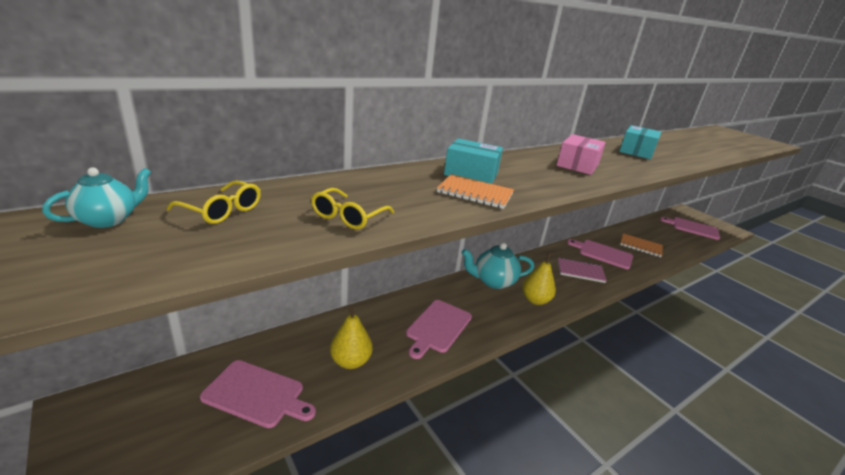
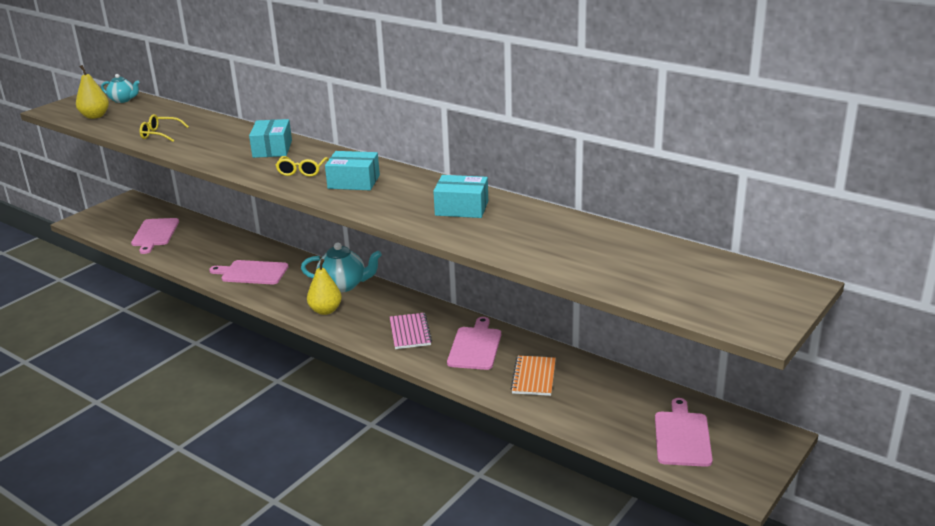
camera: 75 degrees right, 0 degrees up
(222, 211) = (147, 112): yellow glasses -> yellow glasses (302, 171)
(350, 361) = (196, 251): yellow pear -> yellow pear (95, 116)
(475, 193) = (229, 155): orange notebook -> none
(493, 281) = (343, 285): turquoise teapot -> turquoise teapot turned 120 degrees clockwise
(577, 165) = (353, 182): pink box -> turquoise box

